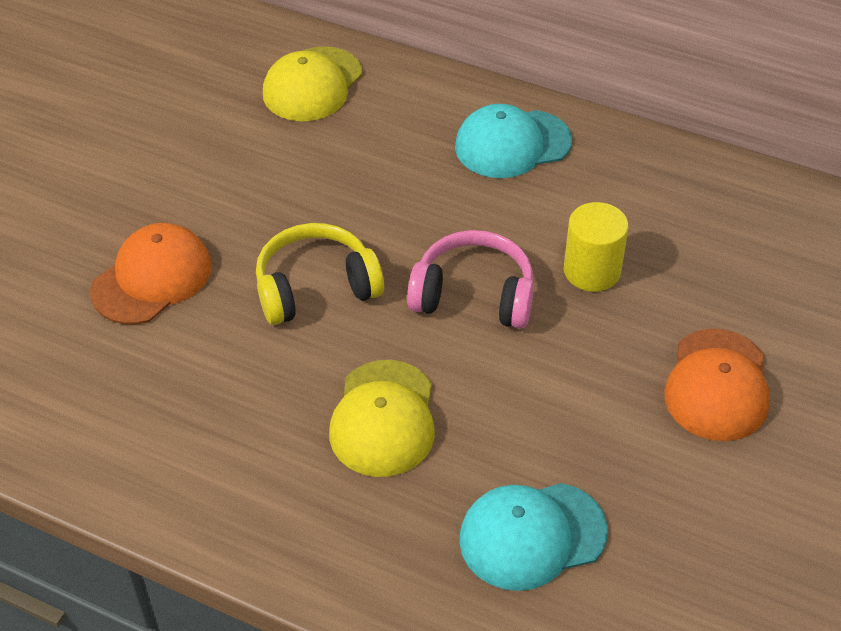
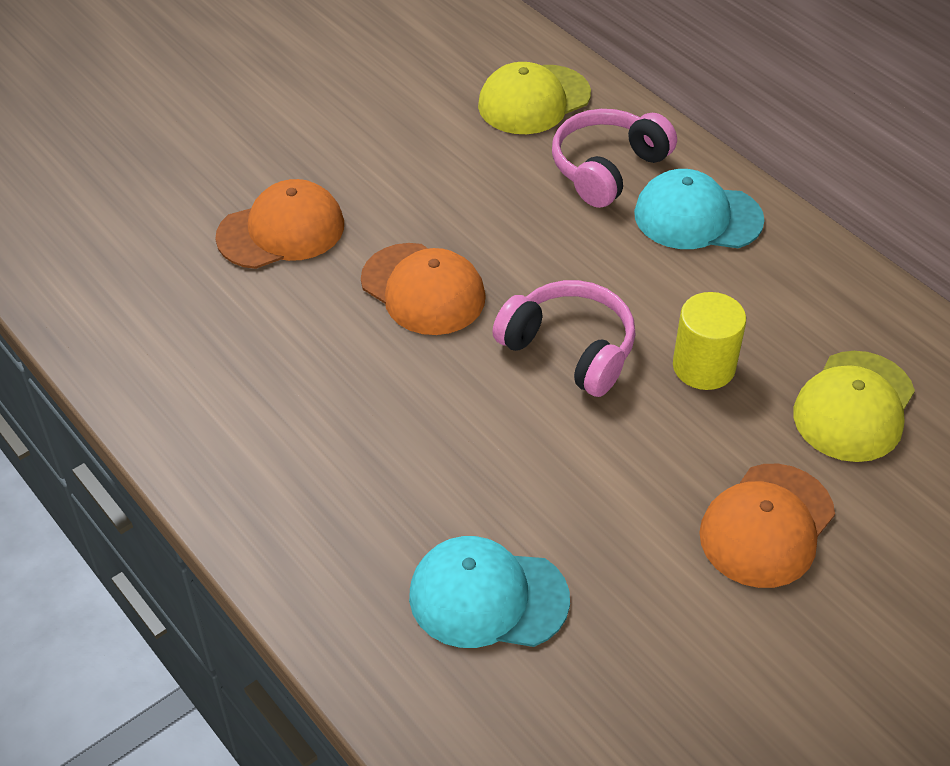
camera: 25 degrees right, 0 degrees up
(316, 287) = (423, 289): yellow headphones -> orange cap
(383, 419) = (413, 433): yellow cap -> yellow cap (854, 407)
(412, 126) = (607, 168): none -> pink headphones

